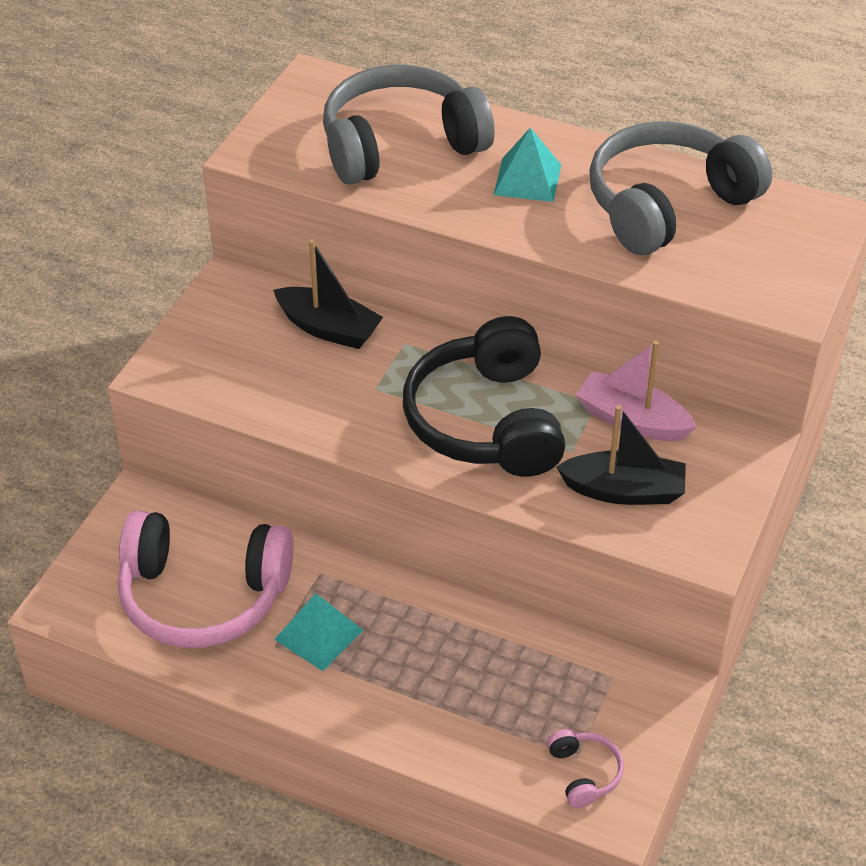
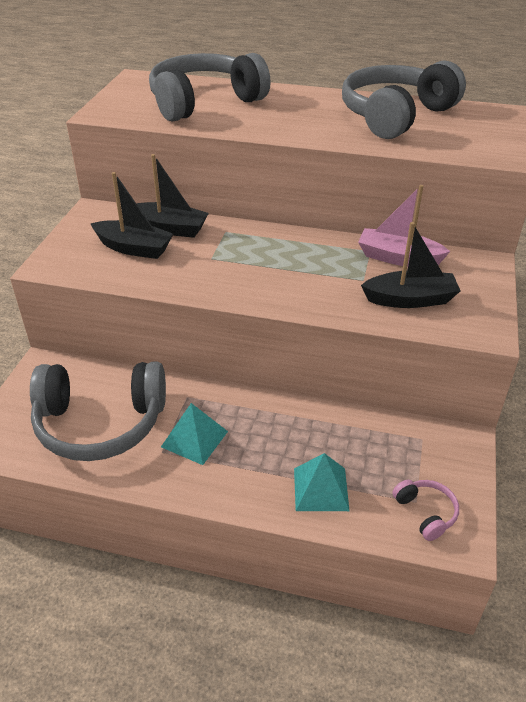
camera: 10 degrees left, 5 degrees down
(203, 596) = (100, 423): pink headphones -> grey headphones
(274, 358) = (134, 248): none -> black boat
(486, 421) = (296, 269): black headphones -> none
(527, 179) = (296, 111): turquoise pyramid -> turquoise pyramid (320, 489)

